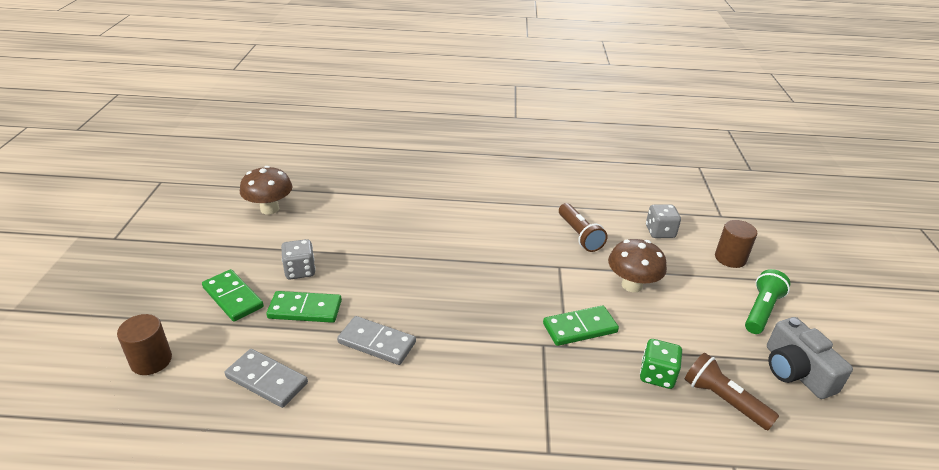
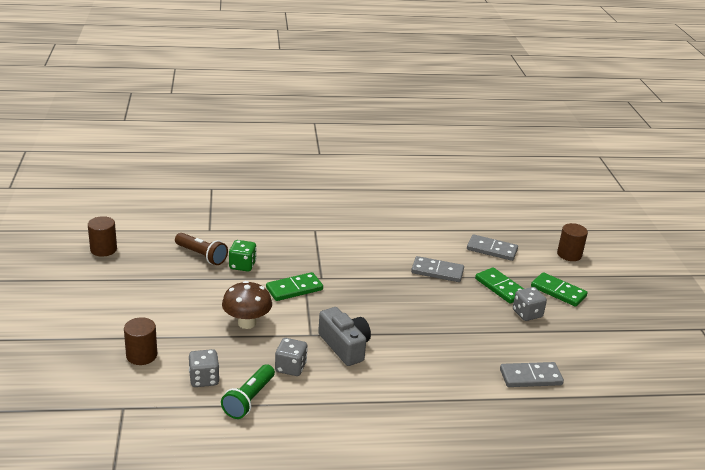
camera: 170 degrees right, 5 degrees down
(269, 209) = (606, 369): brown mushroom -> none
(305, 309) = (500, 287): green domino -> green domino turned 60 degrees clockwise
(350, 208) = (530, 377): none -> grey domino
(579, 235) = (290, 367): brown flashlight -> grey dice
(761, 310) = (140, 311): green flashlight -> green flashlight (249, 400)
(796, 371) = (140, 273): grey camera -> grey camera (345, 346)
(880, 425) = (103, 249): none -> brown cylinder

